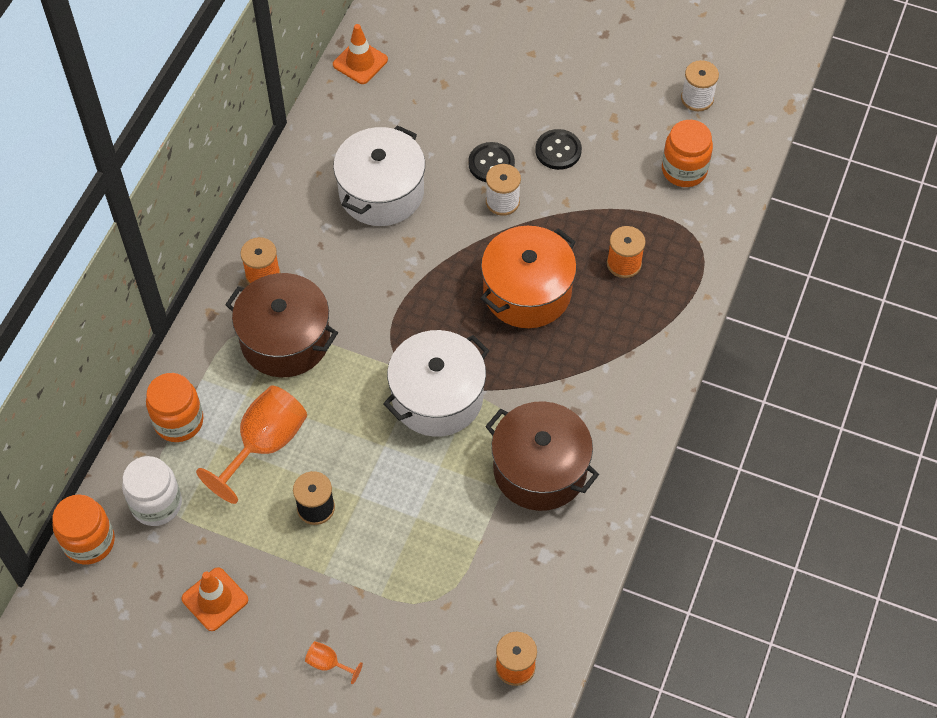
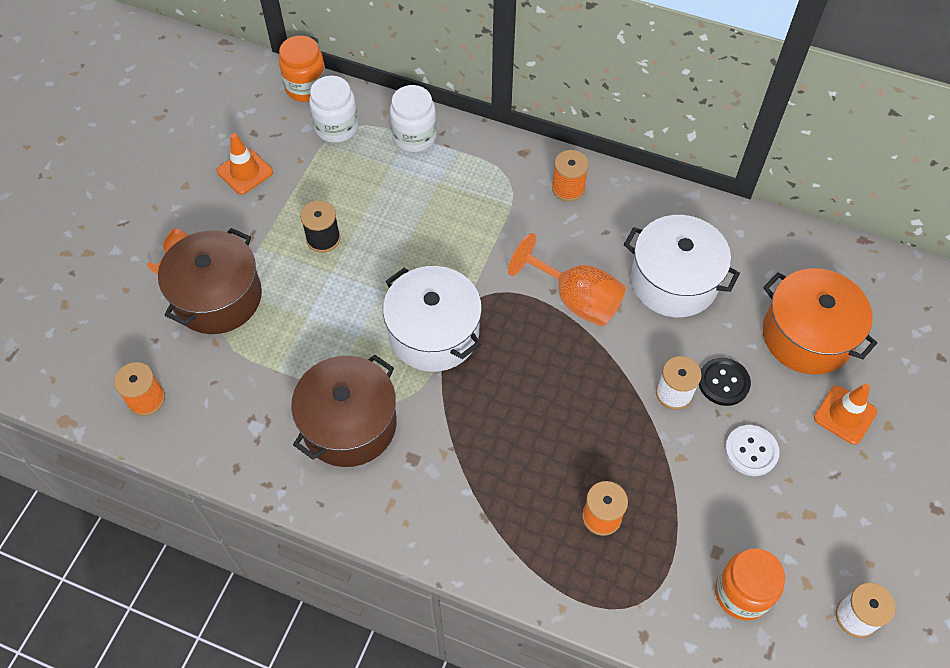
camera: 90 degrees right, 0 degrees up
(178, 421) = (414, 137): orange jar -> white jar
(264, 444) = (388, 198): orange goblet -> orange goblet (576, 299)
(285, 340) = (497, 208): brown pot -> brown pot (217, 297)
(360, 62) = (839, 258): orange traffic cone -> orange traffic cone (845, 415)
(527, 291) = (560, 415): orange pot -> orange pot (807, 335)
(558, 150) = (751, 451): black button -> white button

